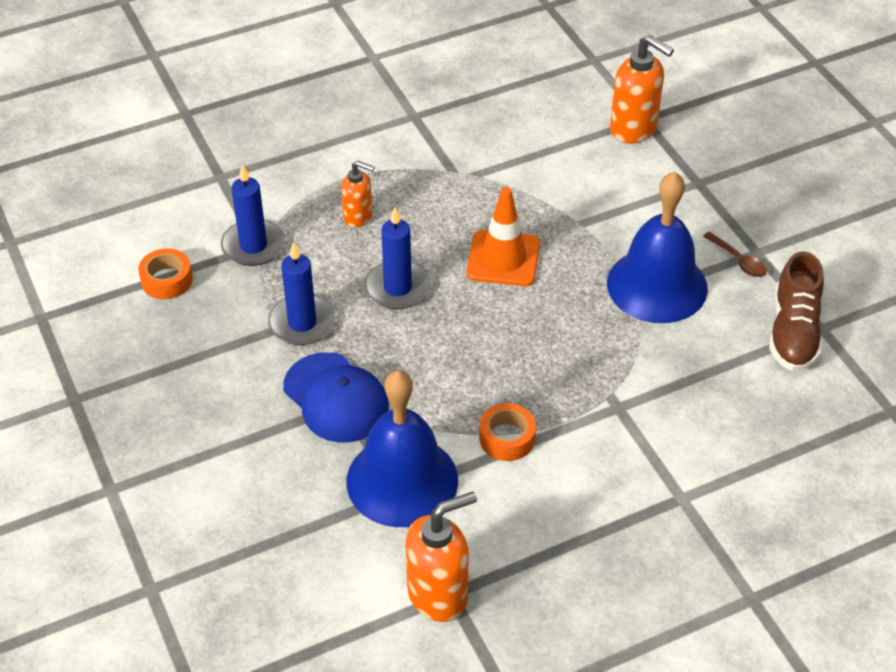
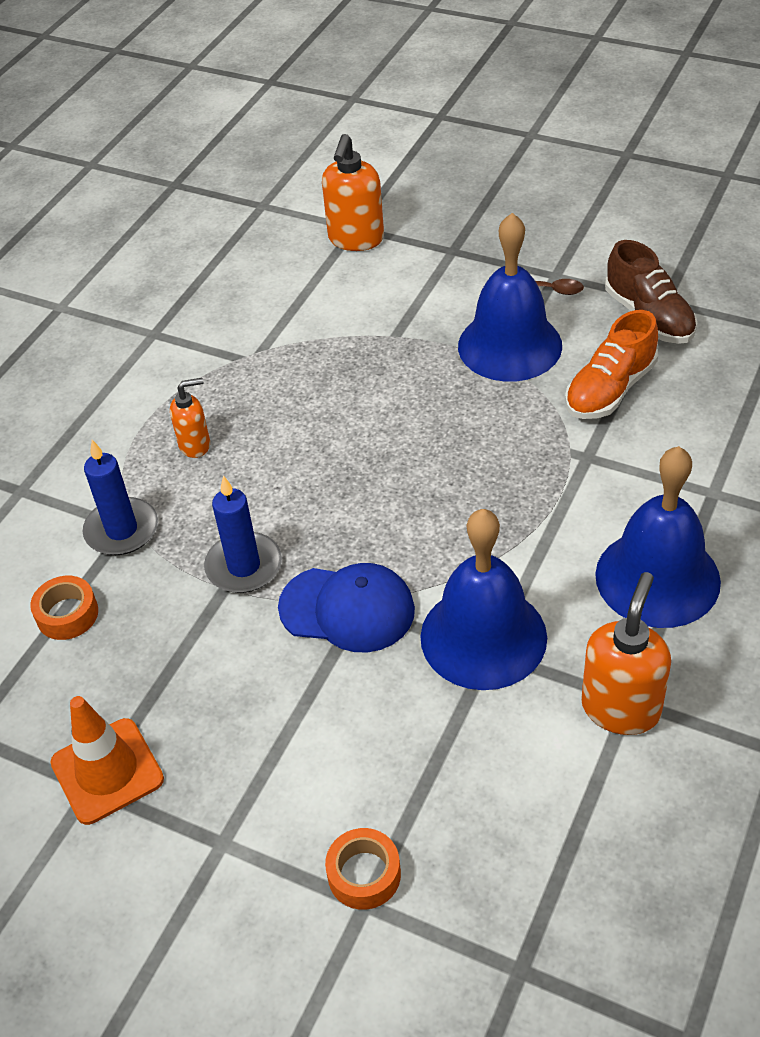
camera: 35 degrees left, 0 degrees up
(397, 288) = (298, 481): blue candle -> none
(503, 259) = (363, 401): orange traffic cone -> orange traffic cone (107, 771)
(507, 438) = (529, 541): orange tape -> orange tape (364, 874)
(567, 527) = (657, 578): none -> blue bell
(634, 129) = (356, 239): orange soap dispenser -> orange soap dispenser turned 105 degrees clockwise
(694, 368) = (610, 390): none -> orange shoe

